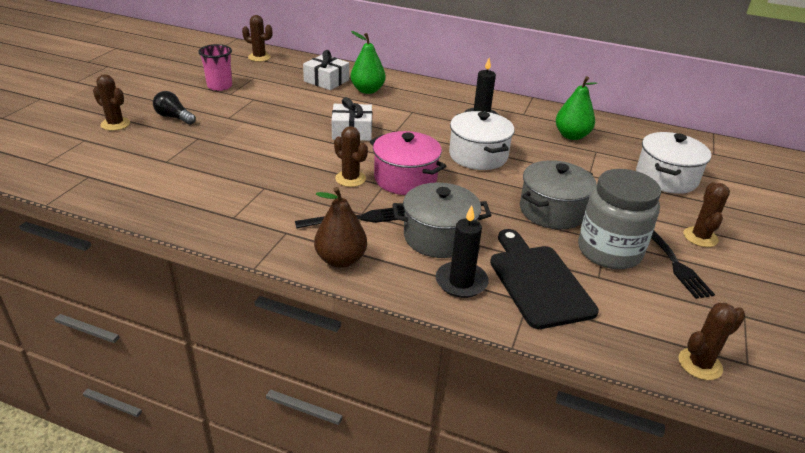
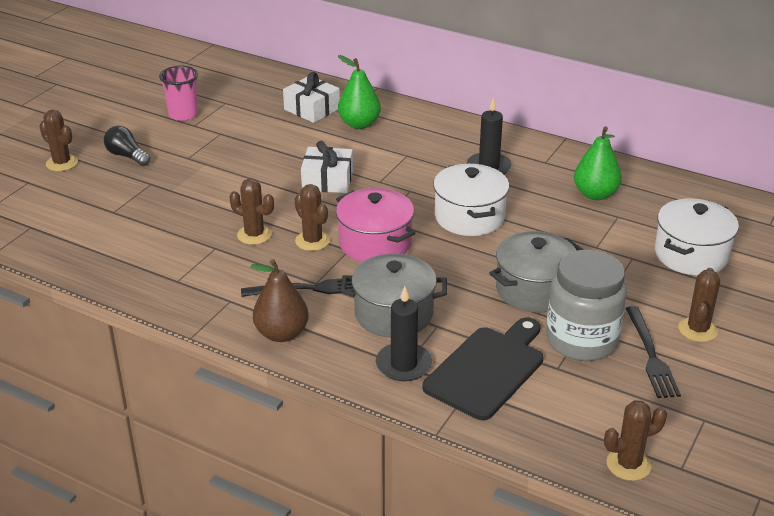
camera: 10 degrees right, 0 degrees up
(259, 57) = (236, 73): brown cactus -> brown cactus (254, 235)
(538, 282) = (487, 369): black cutting board -> black cutting board turned 45 degrees clockwise

